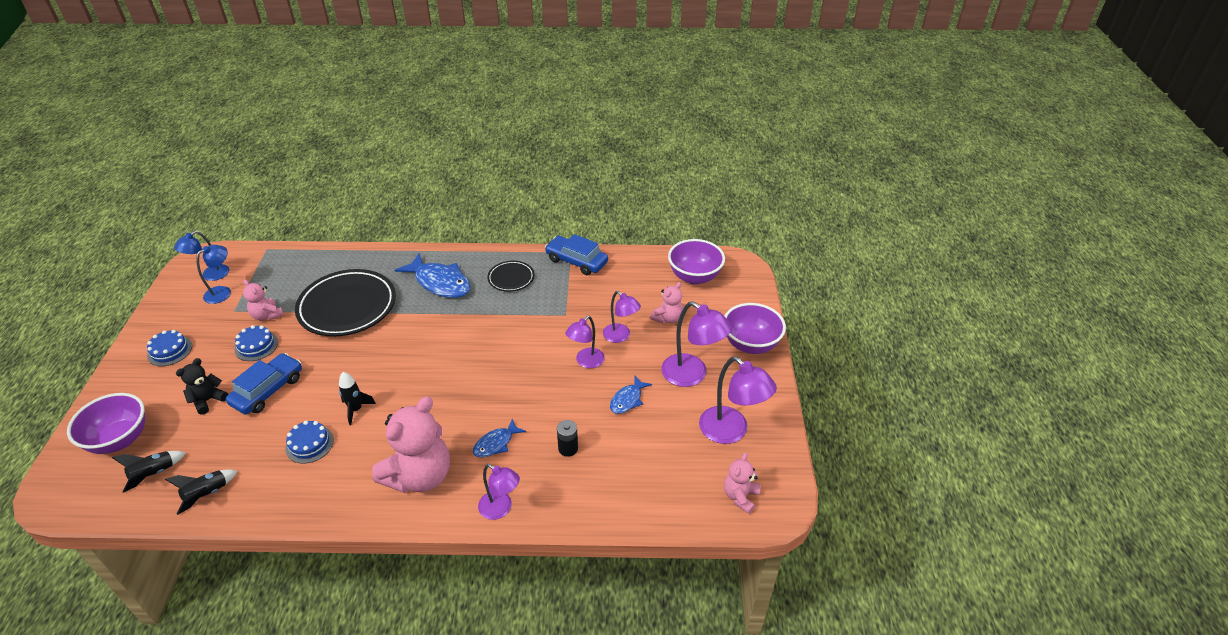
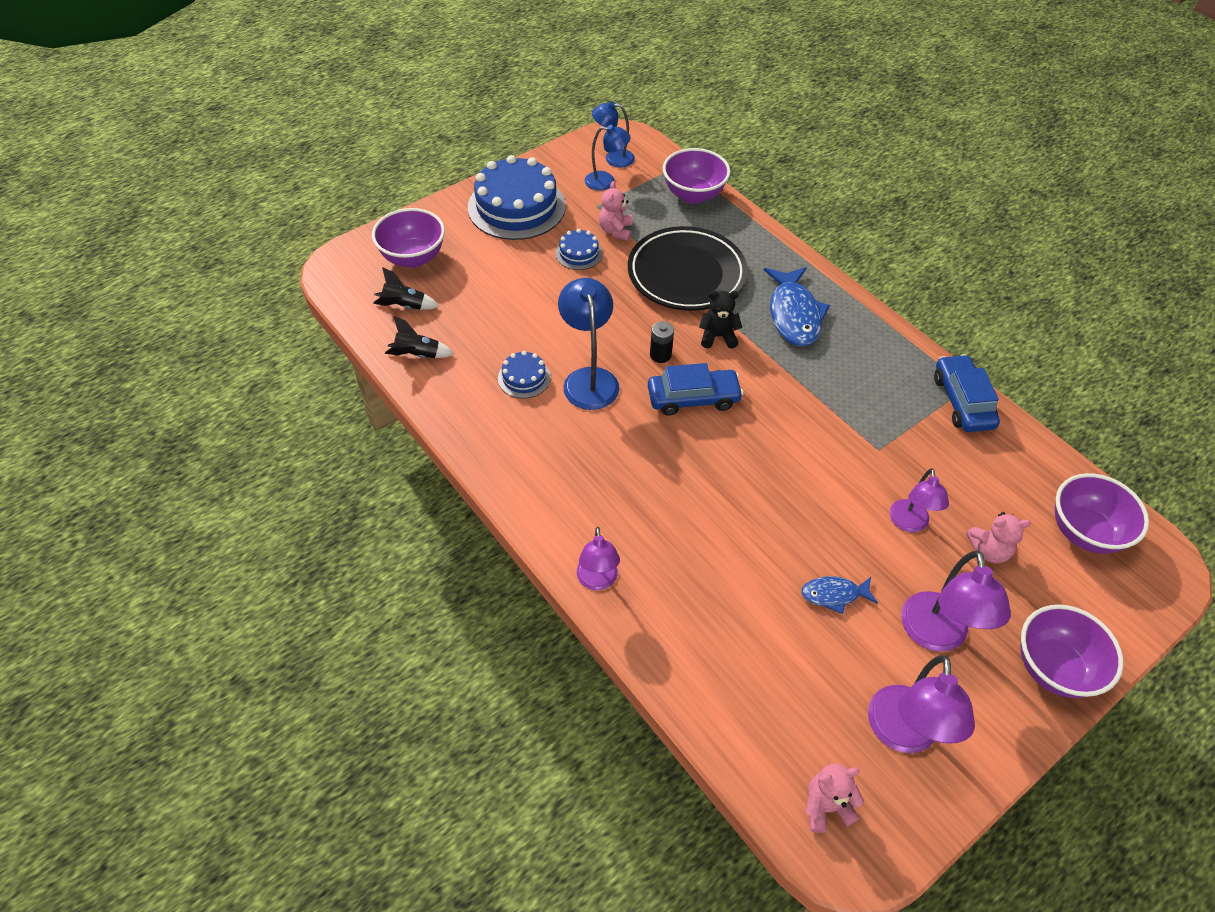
camera: 50 degrees right, 10 degrees up
(170, 351) = (516, 207): blue cake -> blue cake, size x2.15
(208, 400) = (497, 274): black teddy bear -> black teddy bear (718, 336)
(268, 390) = (545, 302): blue car -> blue car (693, 398)
(297, 261) = (693, 195): none -> purple bowl
(356, 409) = (589, 379): black rocket -> blue lamp
(420, 476) = (570, 486): pink teddy bear -> none
(496, 443) = (662, 517): blue fish -> none
(511, 278) = (868, 365): black plate -> none
(568, 448) = (718, 585): black battery -> black battery (660, 355)
(586, 362) = (839, 517): purple lamp -> none

